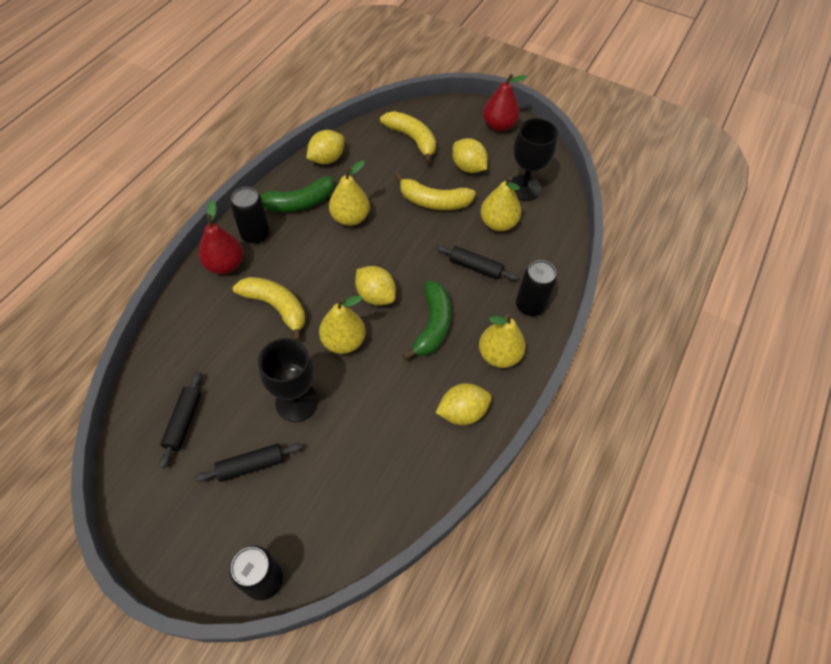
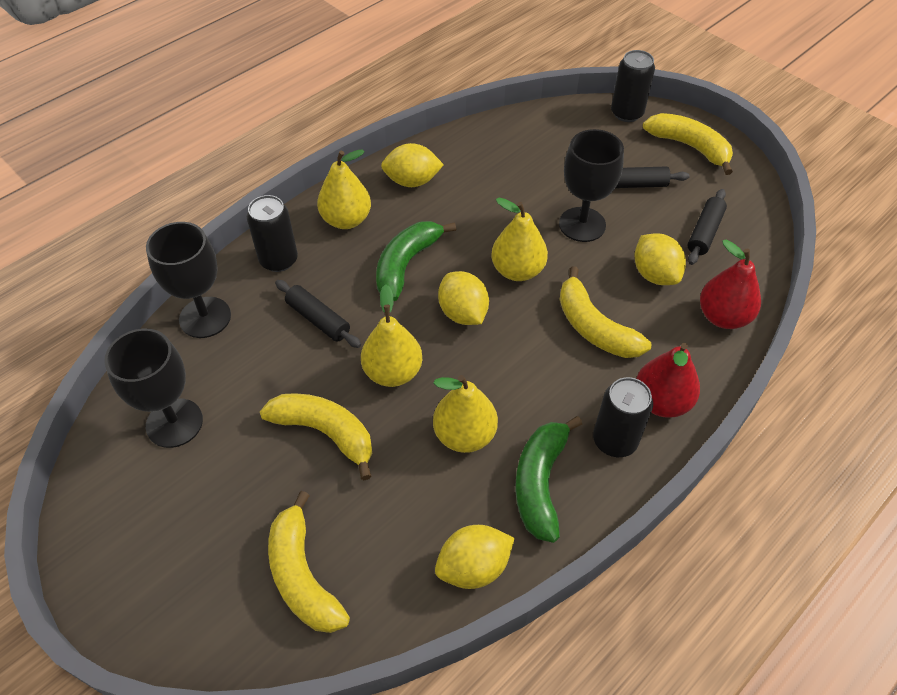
camera: 160 degrees left, 5 degrees down
(191, 540) = (690, 147): none -> yellow banana
(298, 203) = (540, 483): green banana -> green banana turned 75 degrees counterclockwise
(468, 167) = (237, 485): yellow lemon -> yellow lemon (655, 274)
(498, 125) = (127, 568): red pear -> red pear (723, 317)
(498, 223) = (251, 374): yellow pear -> yellow pear (393, 372)
(552, 251) = (205, 317): none -> black goblet

